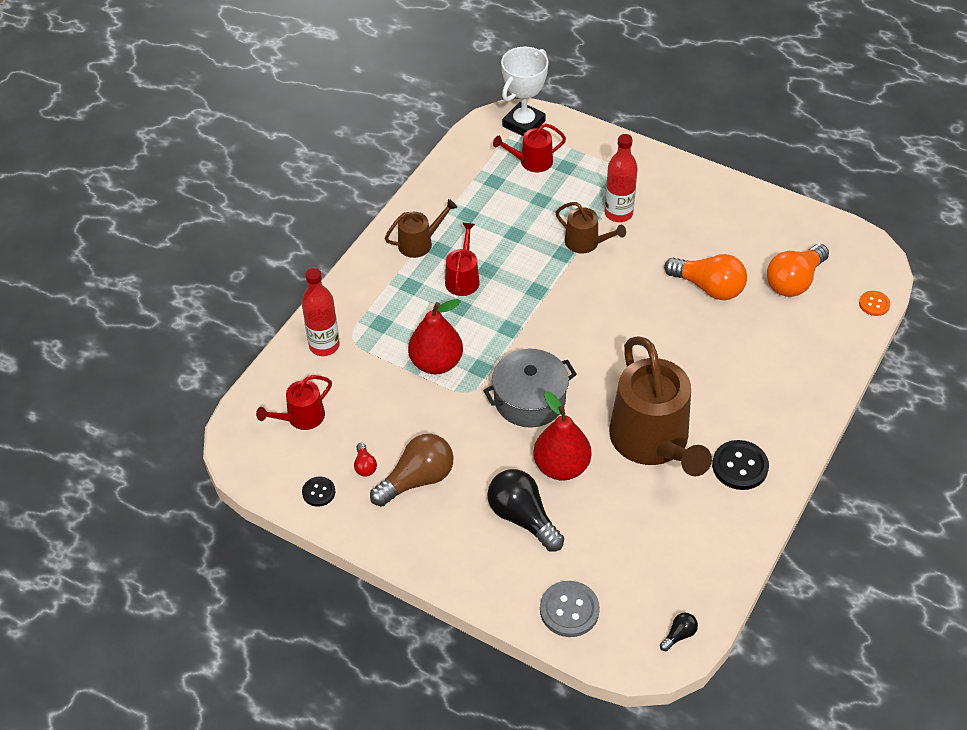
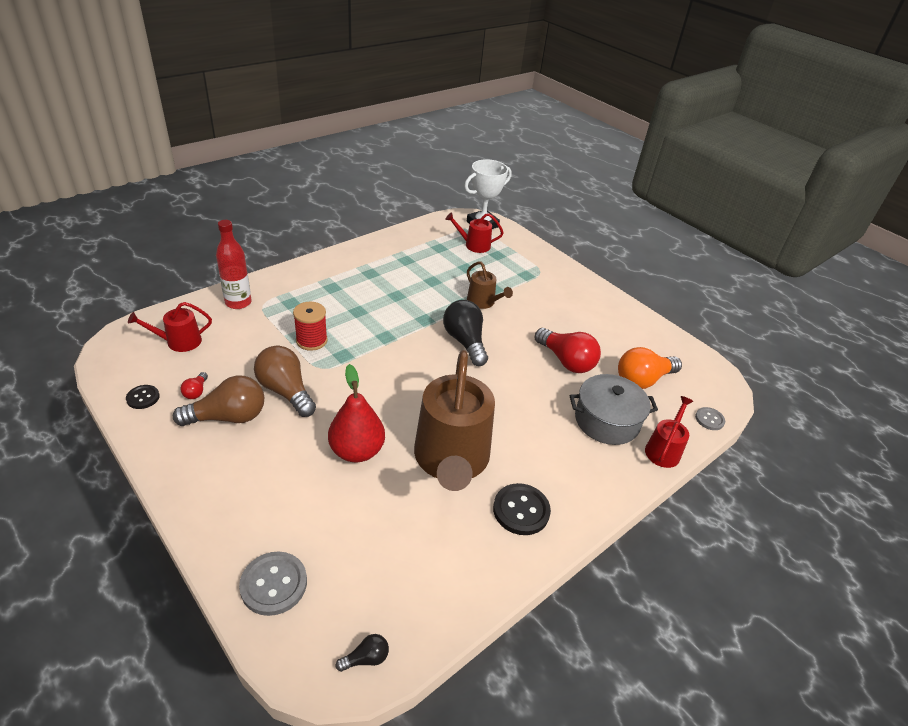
camera: 15 degrees right, 10 degrees down
(419, 243) = (358, 265): brown watering can -> none
(436, 363) = (311, 340): red pear -> red spool
(451, 431) = (285, 391): none -> brown light bulb
(463, 278) = (374, 295): red watering can -> red watering can (664, 450)
(522, 518) = (292, 481): black light bulb -> black light bulb (465, 342)
(529, 399) = (366, 390): grey pot -> grey pot (606, 421)
(618, 213) = (520, 292): red bottle -> none
(709, 287) = (566, 361): orange light bulb -> red light bulb
(874, 304) = (709, 419): orange button -> grey button

